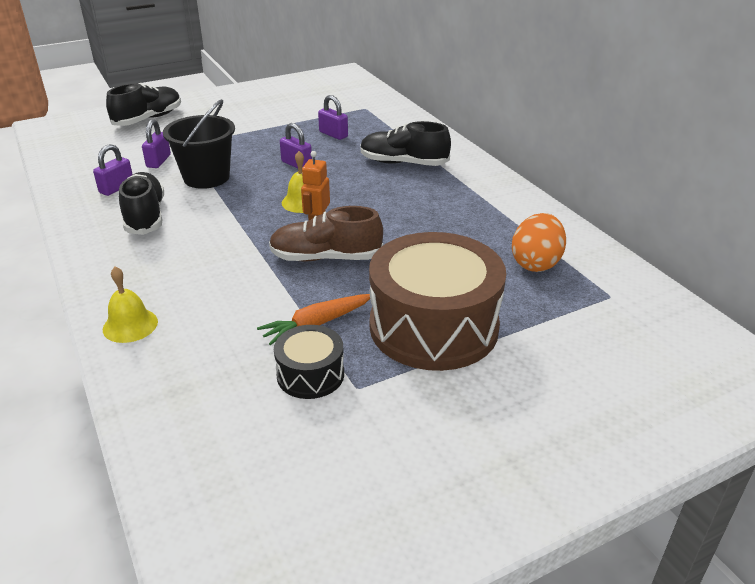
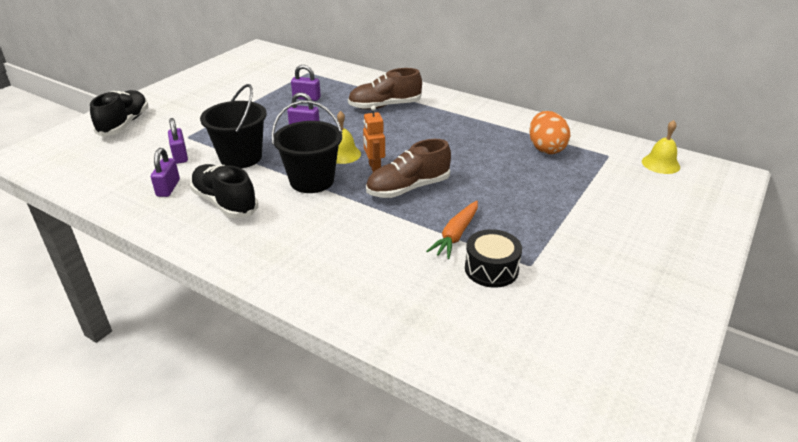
camera: 30 degrees left, 0 degrees up
(130, 325) = (318, 287): yellow bell -> yellow bell (660, 164)
(242, 220) = (312, 181): none -> black bucket
(403, 163) = (385, 106): black shoe -> brown shoe
(433, 326) = (531, 209): brown drum -> none

